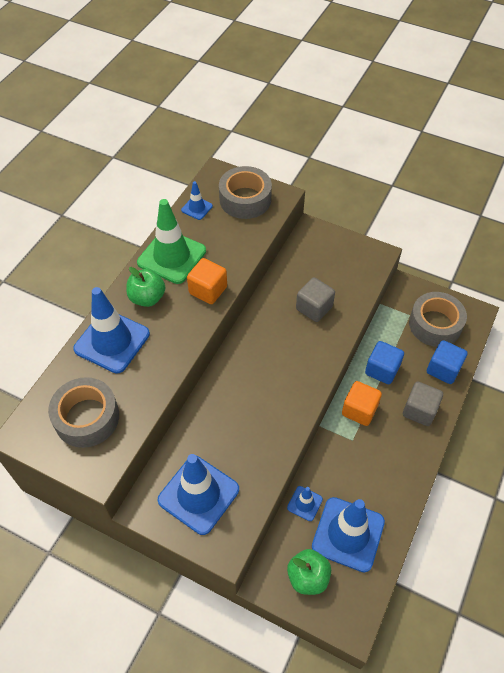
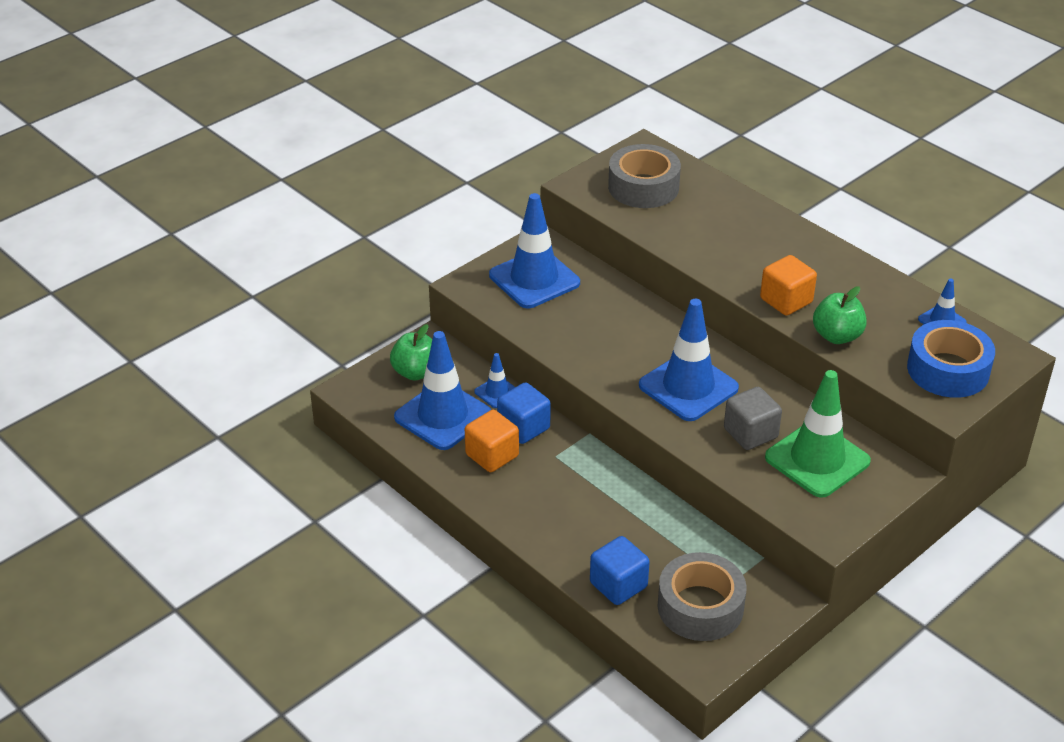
camera: 110 degrees right, 15 degrees down
(112, 341) = (736, 216): blue traffic cone -> blue traffic cone (688, 387)
(147, 298) = (792, 251): green apple -> green apple (837, 336)
(172, 257) = (855, 282): green traffic cone -> green traffic cone (817, 459)
(245, 199) = (948, 370): grey tape -> blue tape
(359, 410) = (594, 476): orange cube -> orange cube (492, 455)
(382, 370) = (645, 519): blue cube -> blue cube (523, 427)
(419, 410) = (565, 534): grey cube -> none

